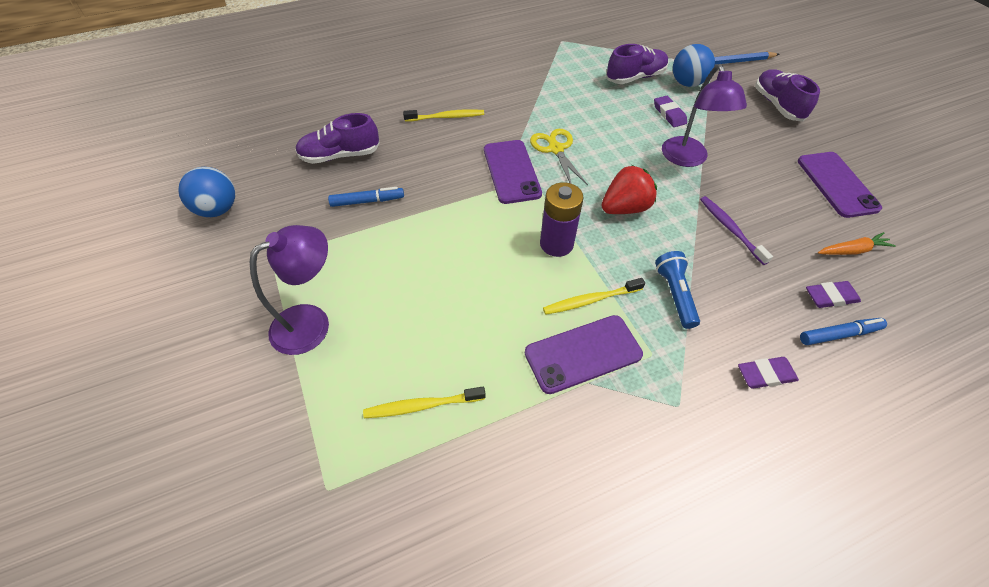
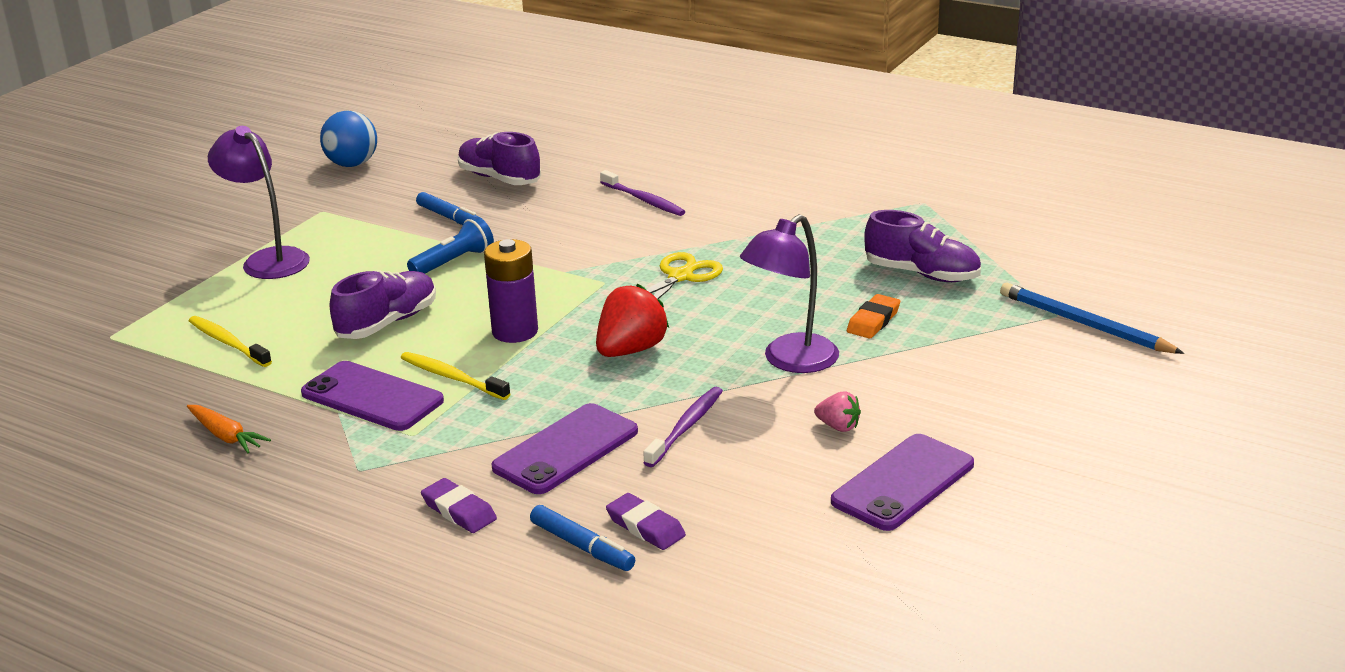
camera: 55 degrees right, 25 degrees down
(311, 322) = (268, 259): purple lamp -> purple lamp turned 150 degrees counterclockwise
(446, 117) = (643, 200): yellow toothbrush -> purple toothbrush
(511, 171) = (601, 267): purple phone -> purple phone (566, 449)
(624, 208) = (631, 350): red strawberry -> red strawberry turned 75 degrees counterclockwise
(669, 114) = (873, 321): purple eraser -> orange eraser
(675, 294) = (521, 423): blue flashlight -> blue flashlight (454, 262)
(687, 83) = (973, 312): blue ball -> none
(768, 177) = (838, 426): none -> pink strawberry
(777, 105) = (1036, 392): purple shoe -> purple shoe (387, 323)
(852, 250) = (764, 525): orange carrot -> orange carrot (226, 436)

